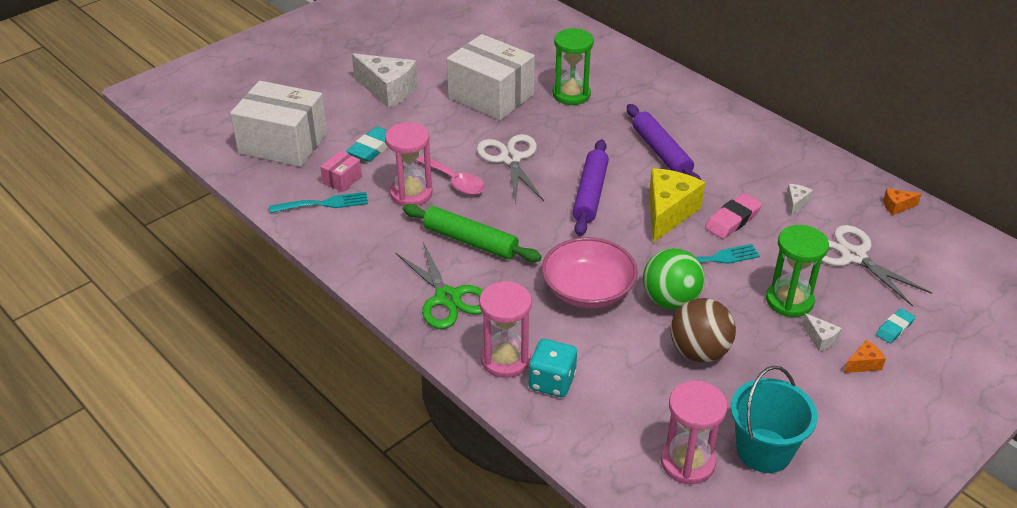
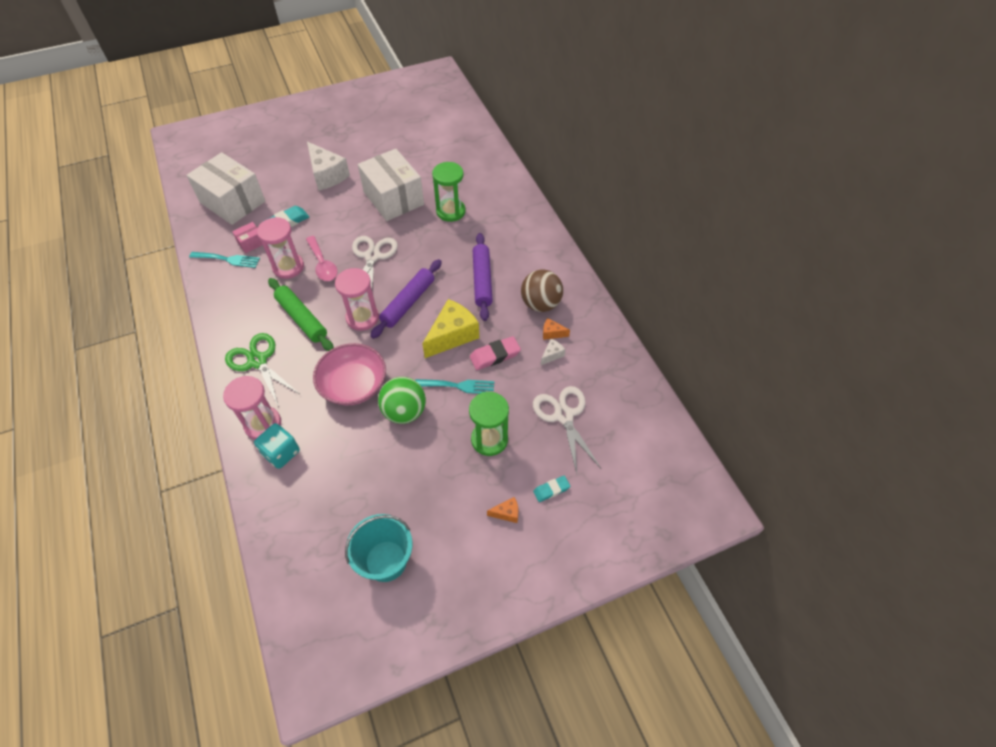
camera: 20 degrees right, 15 degrees up
(447, 298) = (258, 361): green scissors -> green scissors turned 150 degrees clockwise
(687, 462) = (327, 551): pink hourglass -> pink hourglass (362, 318)
(699, 352) = (396, 462): brown ball -> brown ball (540, 304)
(820, 339) = (489, 480): white cheese -> none
(897, 206) = (628, 381): orange cheese -> orange cheese (552, 333)

